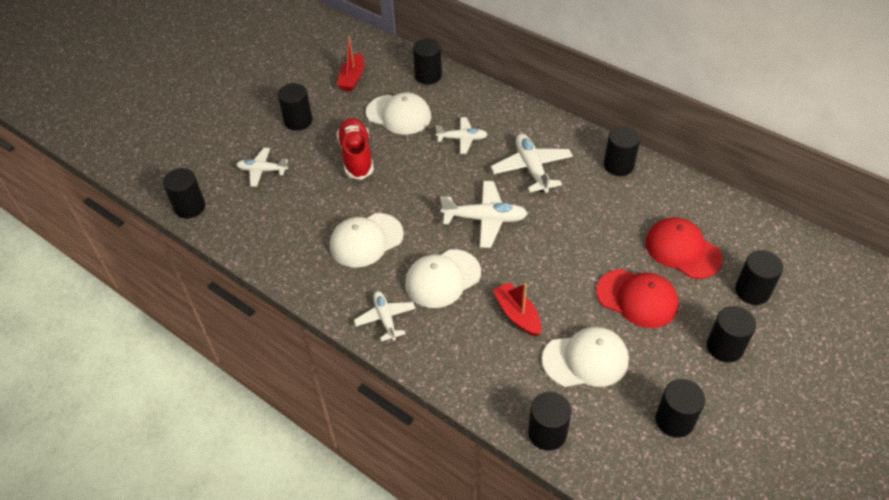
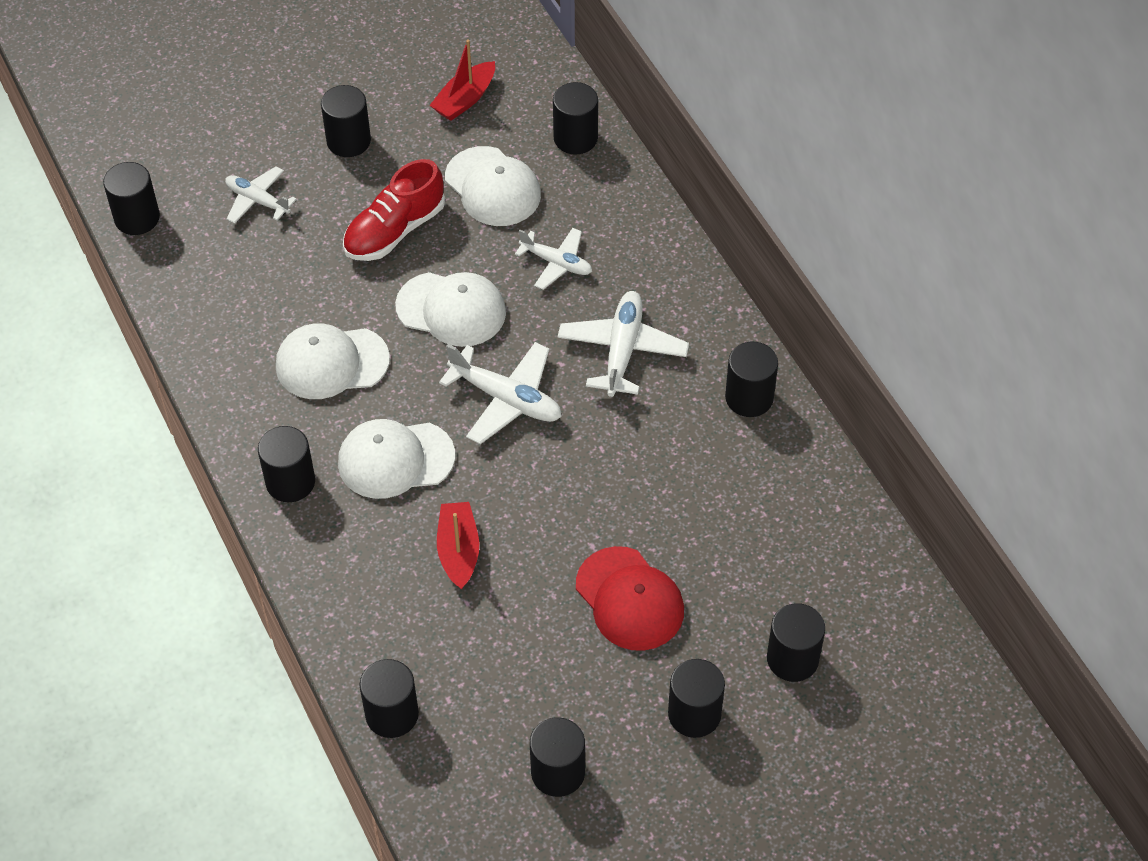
camera: 25 degrees right, 5 degrees up
(356, 156) = (394, 230): red shoe -> red shoe turned 150 degrees counterclockwise
(385, 318) = (290, 482): white plane -> black cylinder
(585, 359) = (503, 648): white cap -> white cap (451, 309)
(683, 250) = (743, 561): red cap -> none

